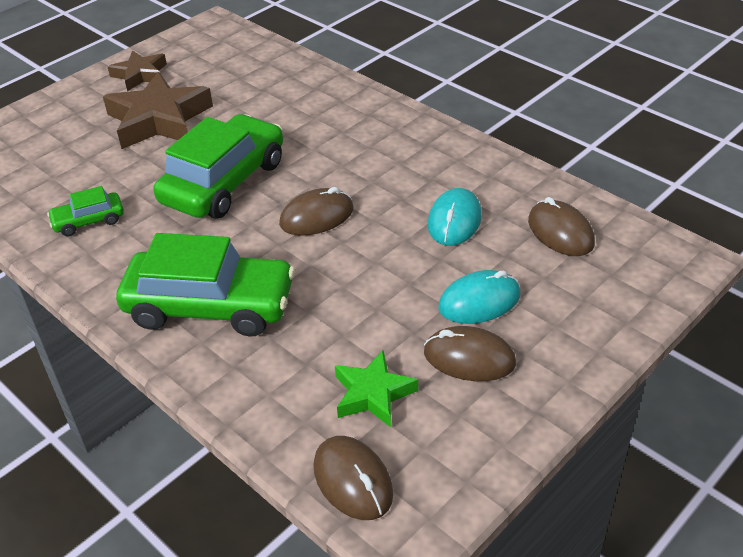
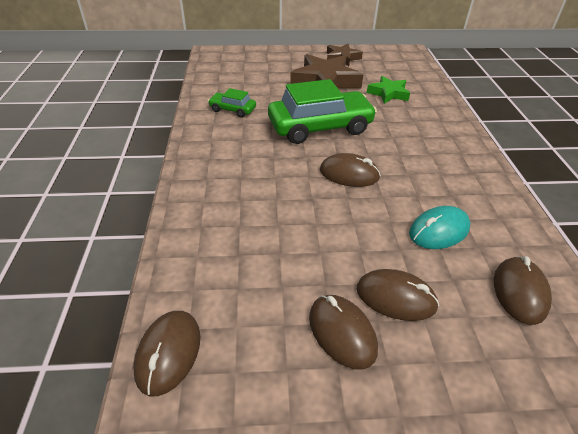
camera: 40 degrees right, 0 degrees up
(210, 306) = (232, 185): green car -> none
(373, 394) = (251, 305): green star -> green star (388, 93)
(479, 301) = (396, 297): turquoise mouse -> brown mouse

